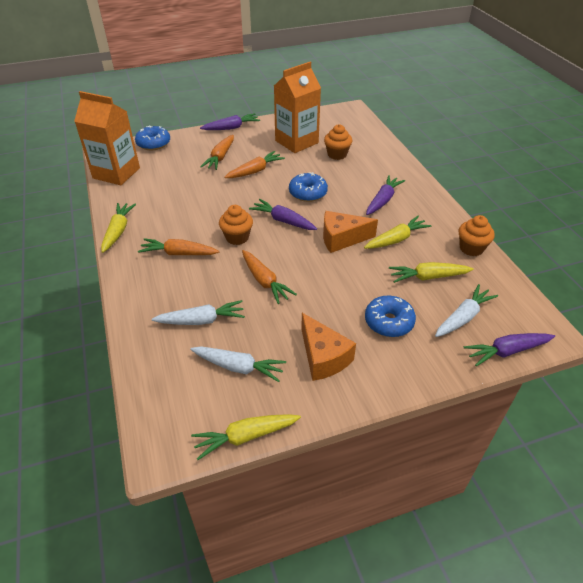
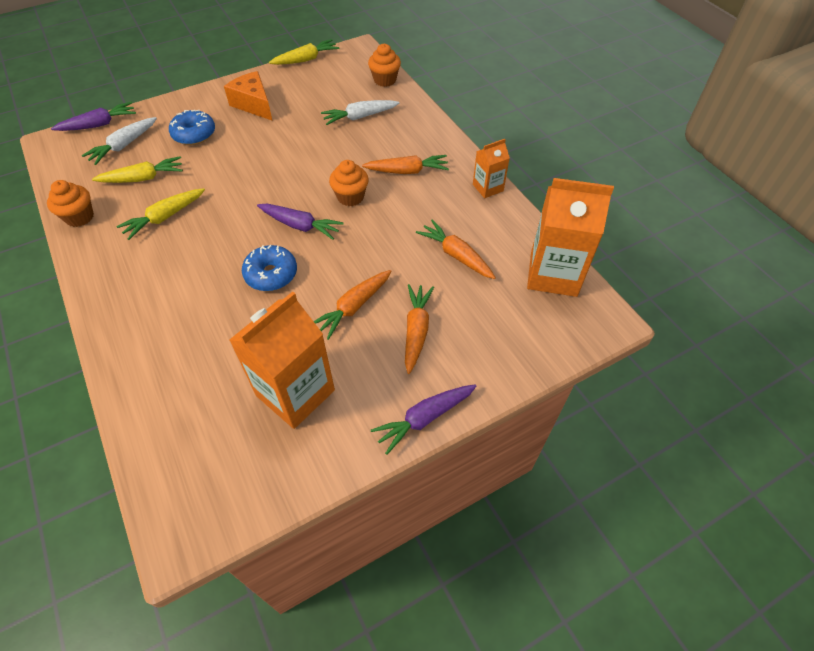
camera: 170 degrees right, 10 degrees up
(118, 231) = (488, 188): yellow carrot -> orange carton
(153, 144) = (540, 348): blue donut -> none
(238, 367) = (319, 91): white carrot -> none
(264, 281) = (310, 154): orange carrot -> orange carrot (456, 255)
(337, 154) = (224, 367): orange cupcake -> orange cupcake (385, 80)
(342, 239) = (229, 210): orange cheese -> none
(383, 200) = (167, 275): purple carrot -> none

